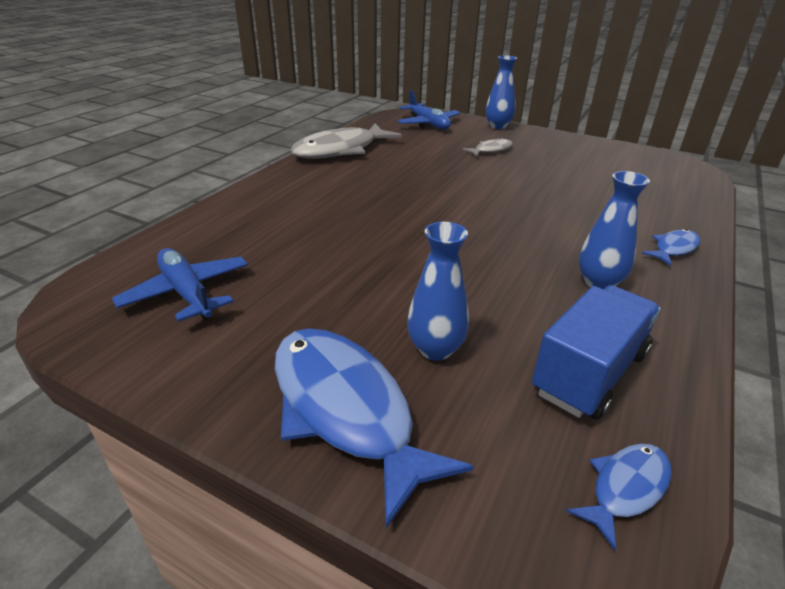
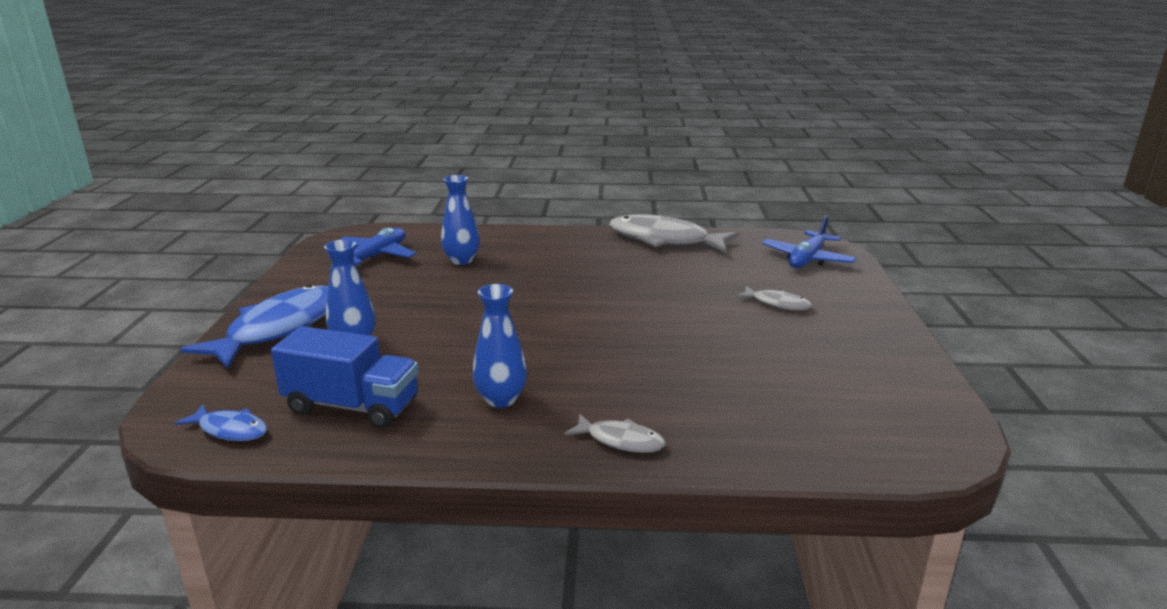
camera: 65 degrees right, 10 degrees down
(498, 126) = (870, 295): blue vase -> blue vase (461, 260)
(674, 248) = (620, 440): blue fish -> grey fish

